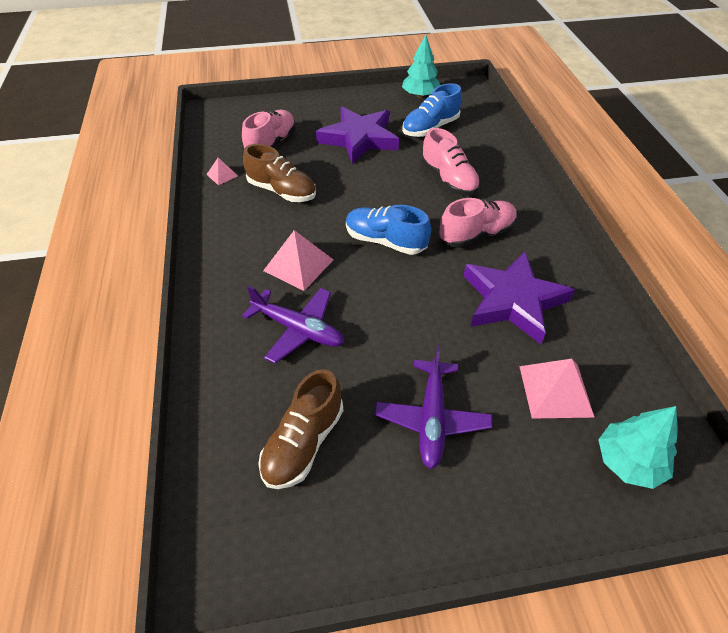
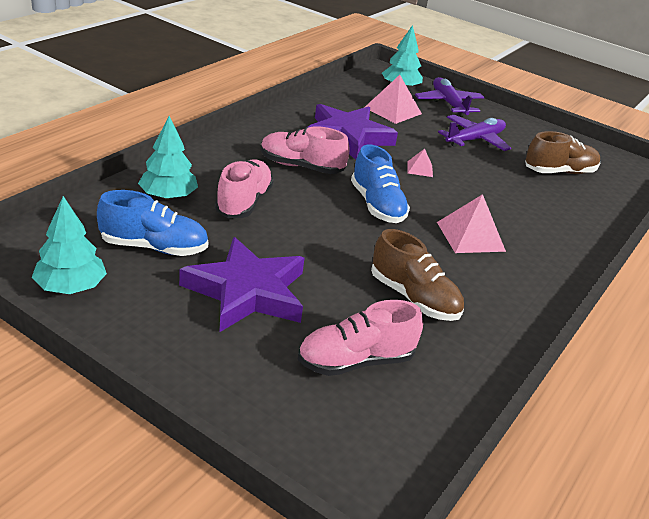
camera: 140 degrees left, 15 degrees down
(222, 175) = (462, 363): pink pyramid -> pink pyramid (420, 169)
(282, 191) = (414, 298): brown shoe -> brown shoe turned 150 degrees clockwise
(298, 329) = (513, 207): purple plane -> purple plane (448, 104)
(483, 154) = (168, 196): none -> turquoise tree

